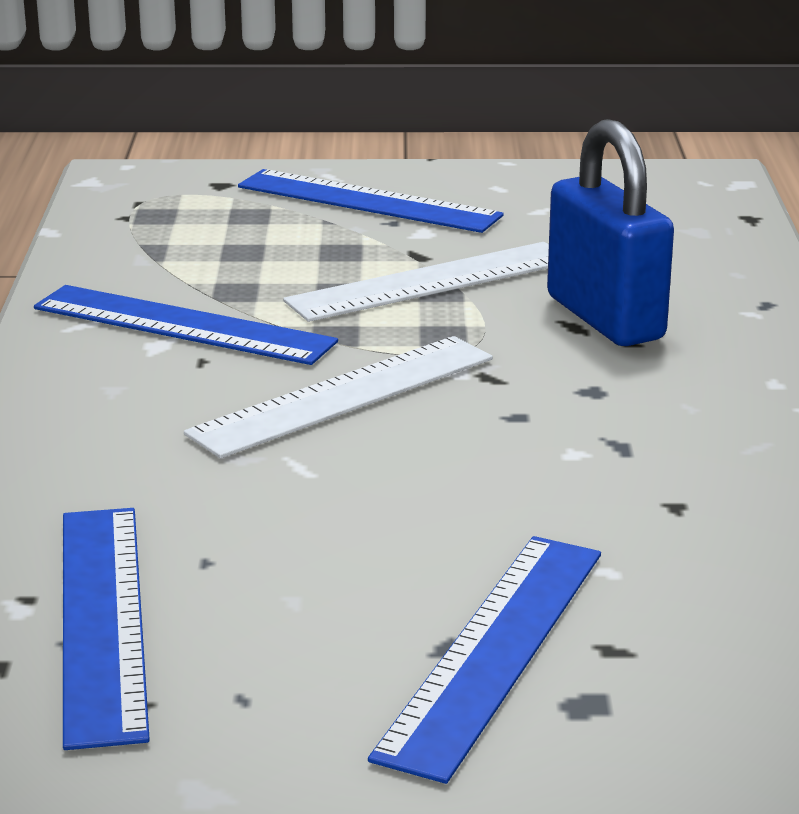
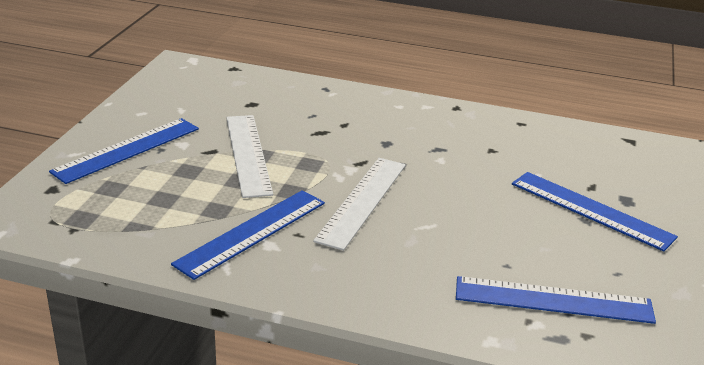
camera: 75 degrees left, 5 degrees up
(343, 395) = (362, 201): white ruler -> white ruler turned 45 degrees clockwise
(604, 318) = (318, 123): blue padlock -> none

